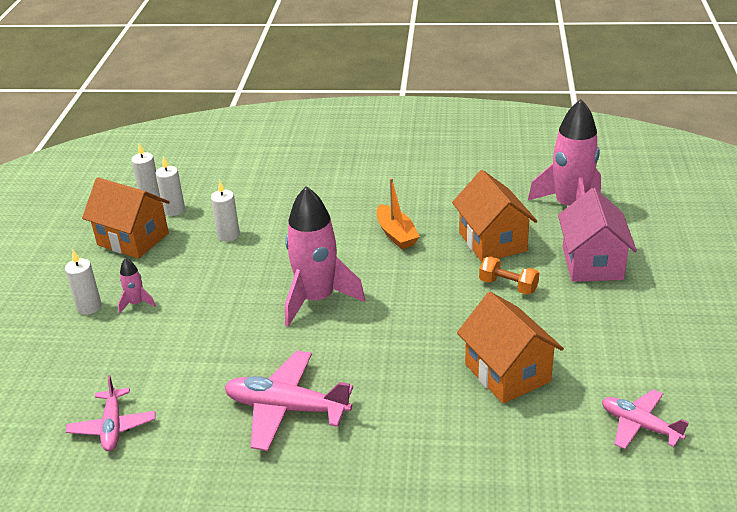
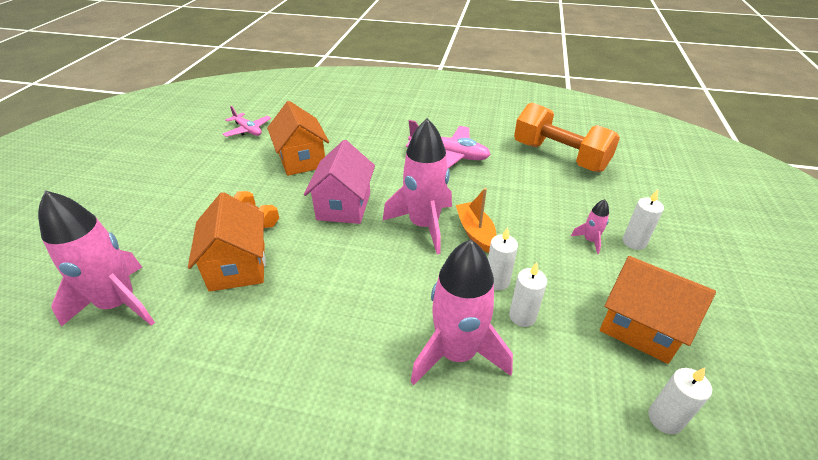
camera: 175 degrees left, 5 degrees up
(113, 426) = (559, 156): pink plane -> orange dumbbell
(174, 210) = (611, 377): white candle -> white candle (497, 281)
(284, 209) = (456, 353): none -> pink rocket
(396, 234) = (330, 290): orange boat -> orange boat (475, 232)
(592, 263) = (169, 230): pink house -> pink house (344, 206)

